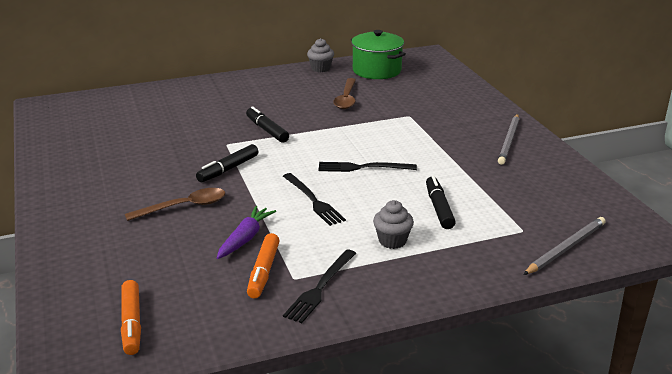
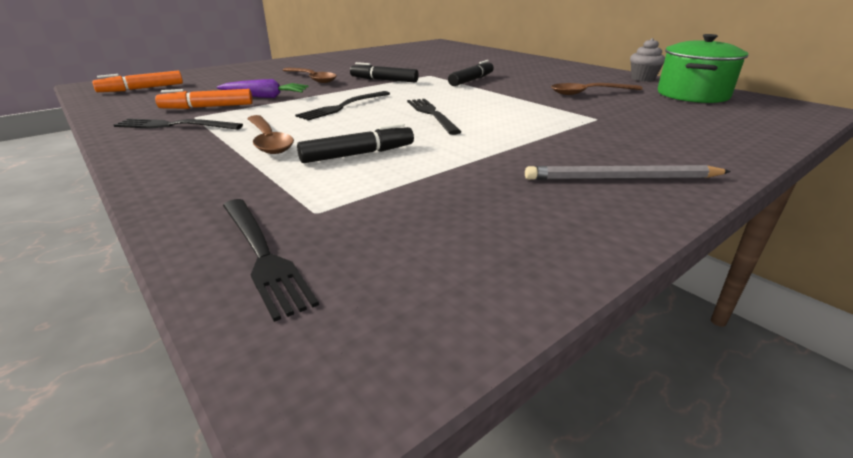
camera: 70 degrees right, 0 degrees up
(392, 241) = (268, 141): grey cupcake -> brown spoon
(566, 248) = (262, 254): grey pencil -> black fork

